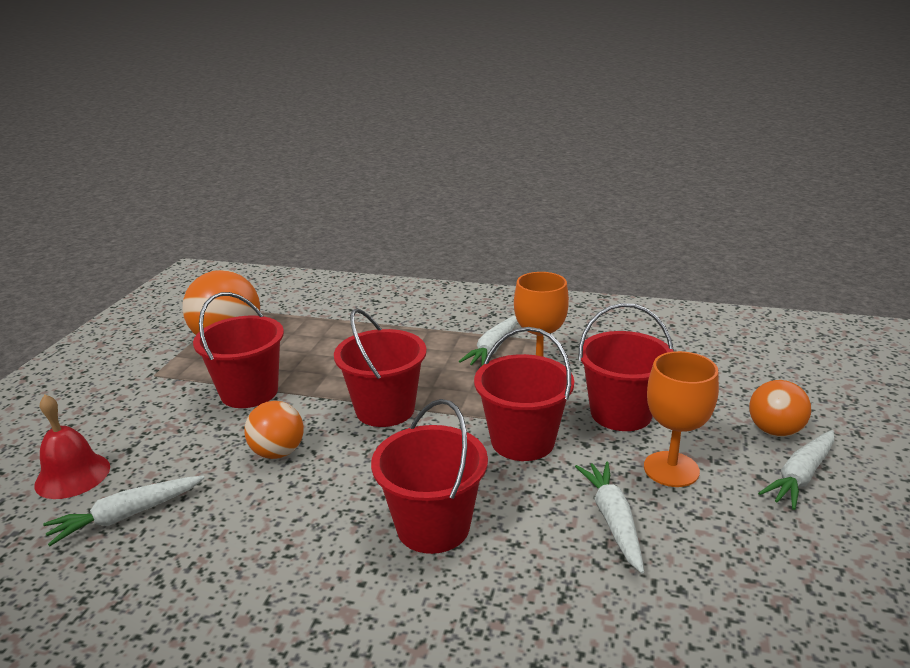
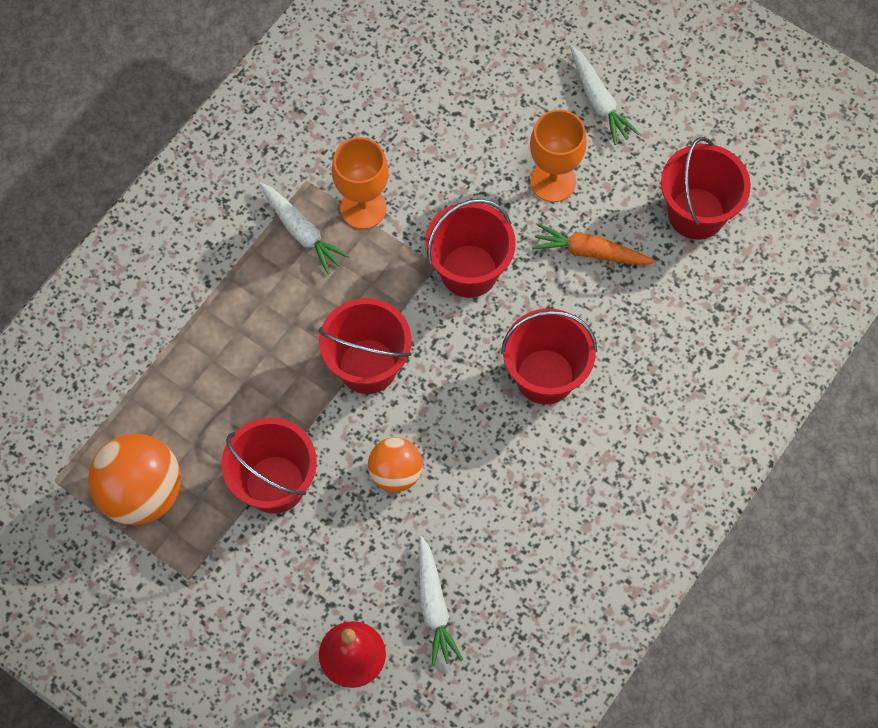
camera: 70 degrees left, 40 degrees up
(613, 520) = (590, 252): white carrot -> orange carrot
(621, 413) = (465, 176): red bucket -> red bucket (696, 213)
(774, 431) = (541, 80): orange ball -> none

